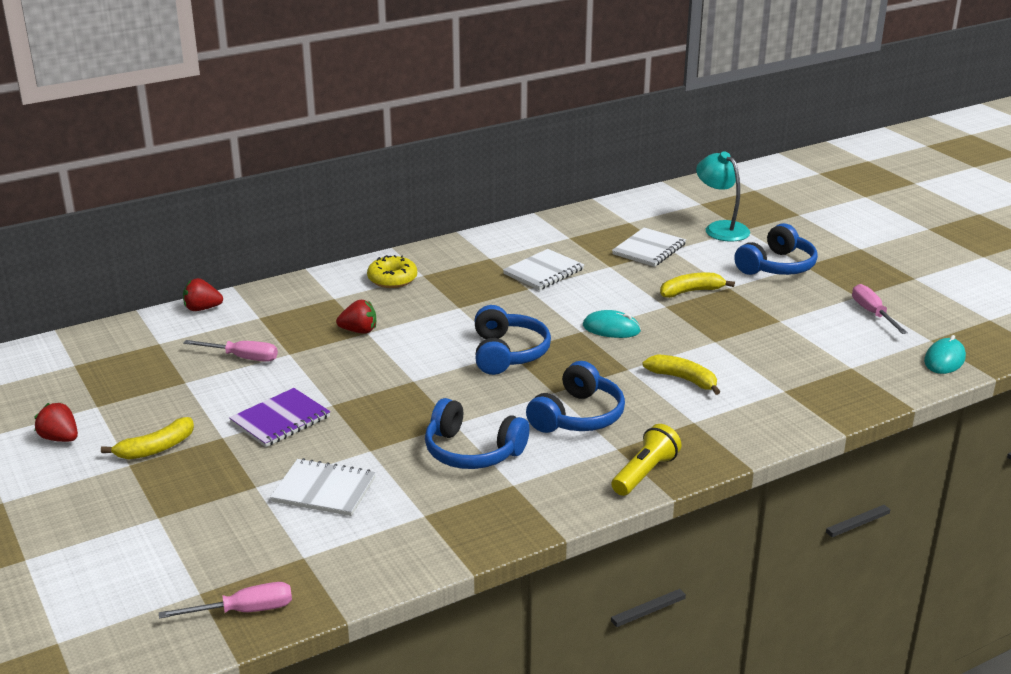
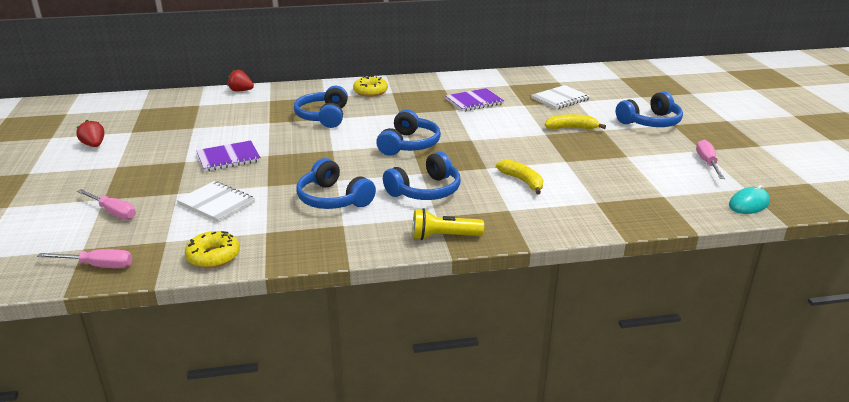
camera: 20 degrees right, 0 degrees up
(156, 448) = (141, 160): yellow banana -> none
(242, 357) = (239, 120): pink screwdriver -> pink screwdriver (113, 212)
(359, 331) = (323, 117): red strawberry -> blue headphones
(385, 563) = (213, 256): none -> yellow donut
(543, 272) = (474, 102): white notebook -> purple notebook
(611, 328) = (494, 141): turquoise mouse -> none
(644, 473) = (444, 237): yellow flashlight -> yellow flashlight turned 150 degrees counterclockwise
(721, 228) = (624, 94): turquoise lamp -> none

